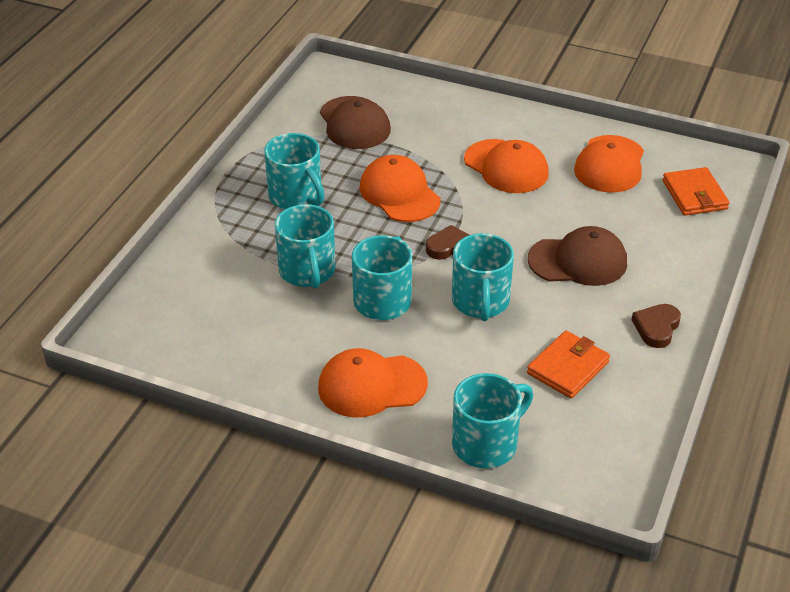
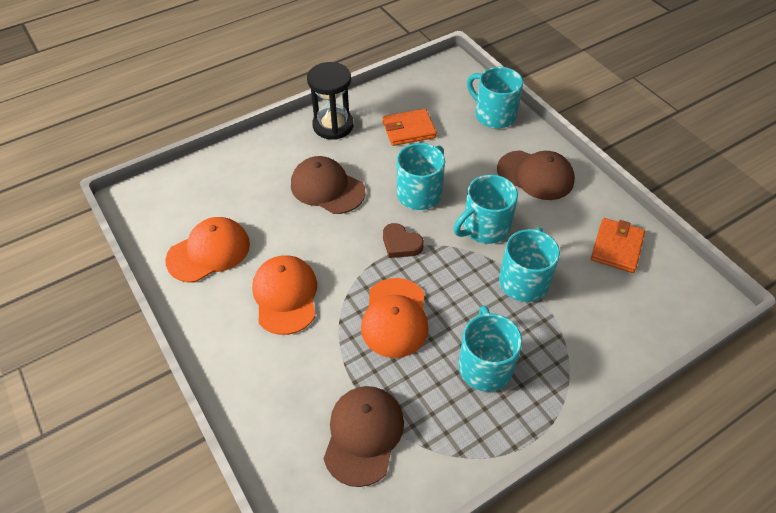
camera: 145 degrees left, 10 degrees up
(372, 385) = (535, 175): orange cap -> brown cap
(486, 444) = (493, 115): turquoise mug -> turquoise mug turned 45 degrees clockwise
(656, 328) = (333, 125): brown heart -> black hourglass
(694, 195) = (190, 194): orange wallet -> orange wallet (617, 247)

